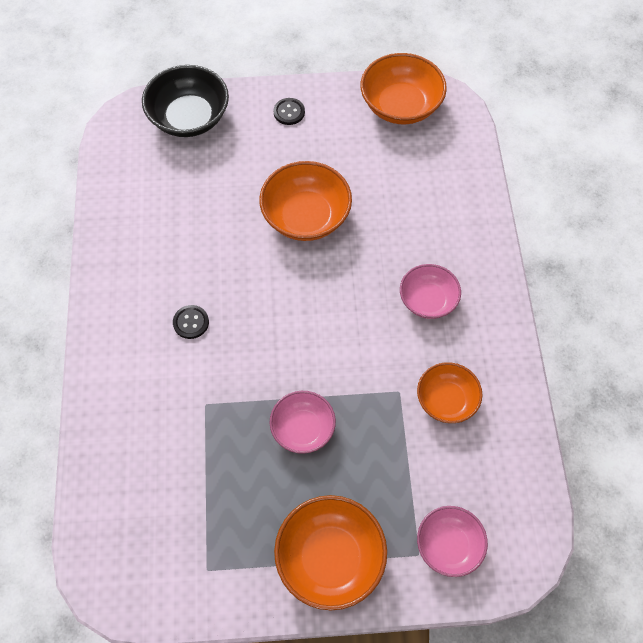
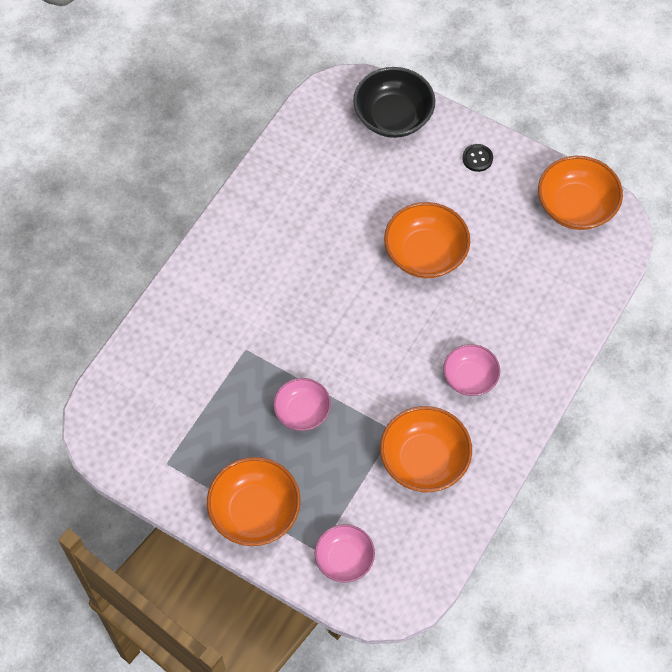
camera: 35 degrees right, 0 degrees up
(191, 322) = (278, 283): black button -> none
(446, 400) = (424, 460): orange bowl -> orange bowl, size x1.57

